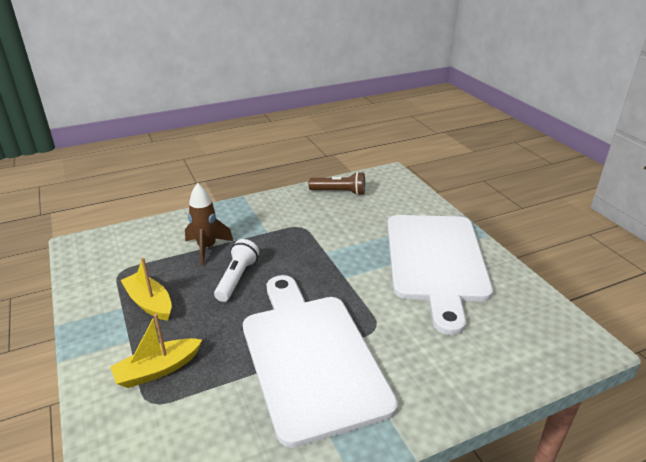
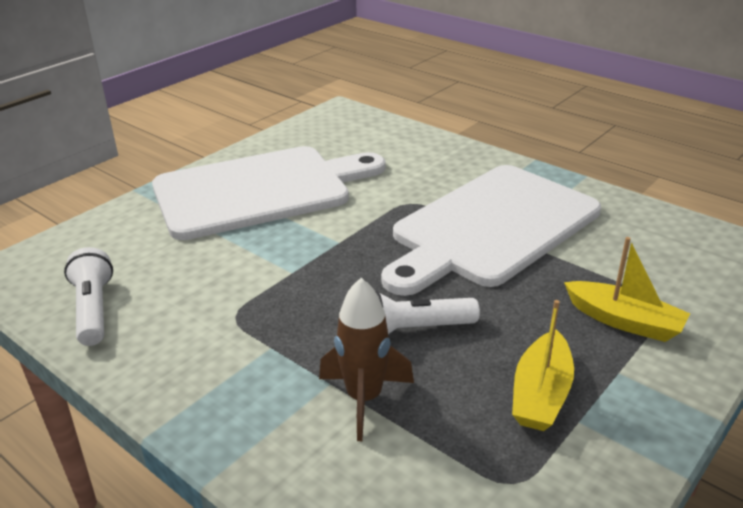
camera: 115 degrees left, 0 degrees up
(339, 192) = (94, 309): brown flashlight -> white flashlight

